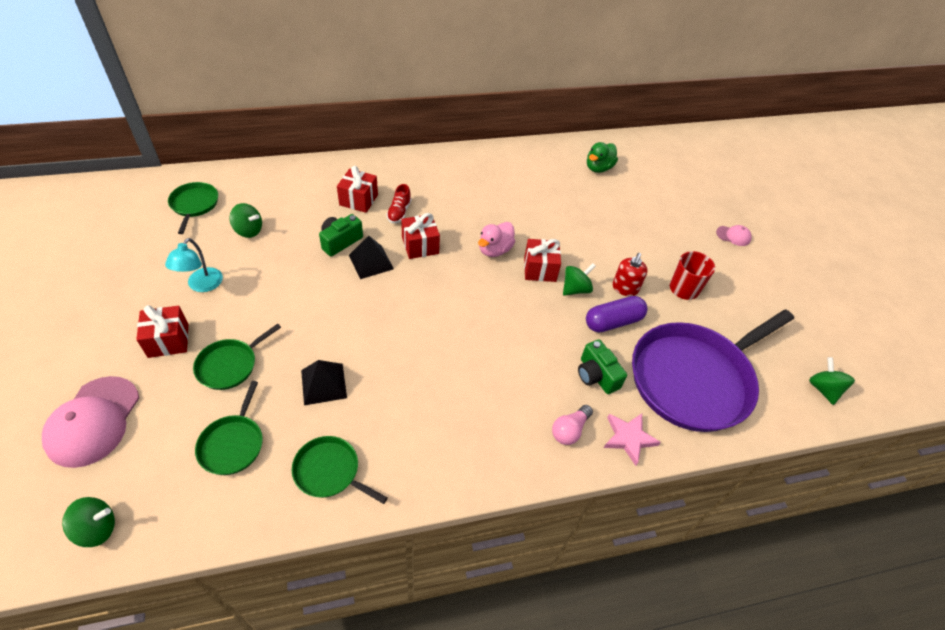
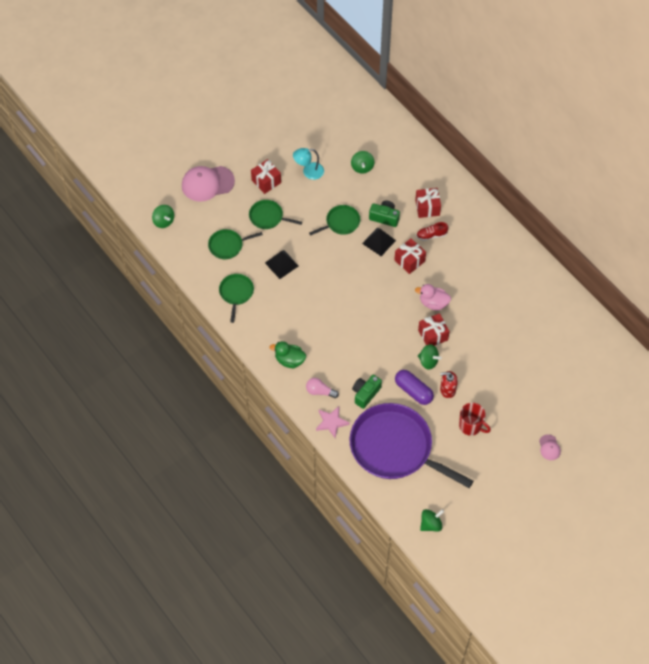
camera: 70 degrees right, 10 degrees up
(194, 205) = (364, 128): green pan -> green pan (341, 222)
(598, 168) = (567, 337): green duck -> green duck (289, 360)

